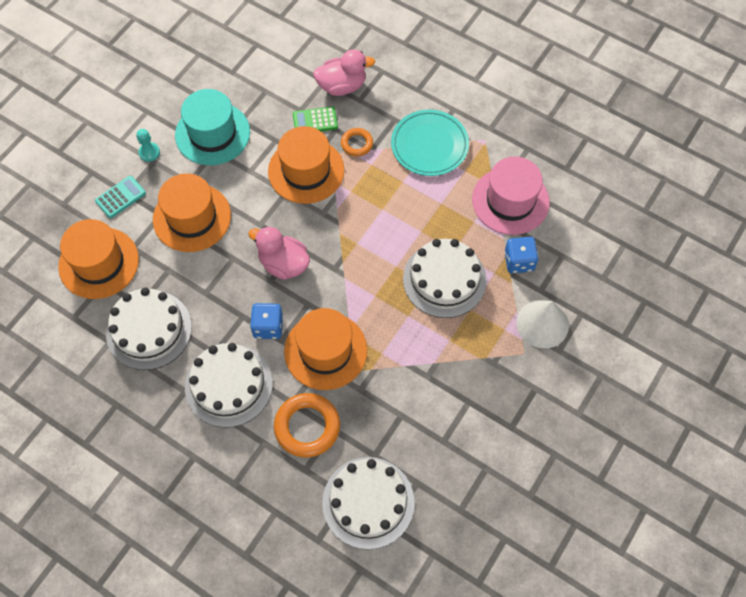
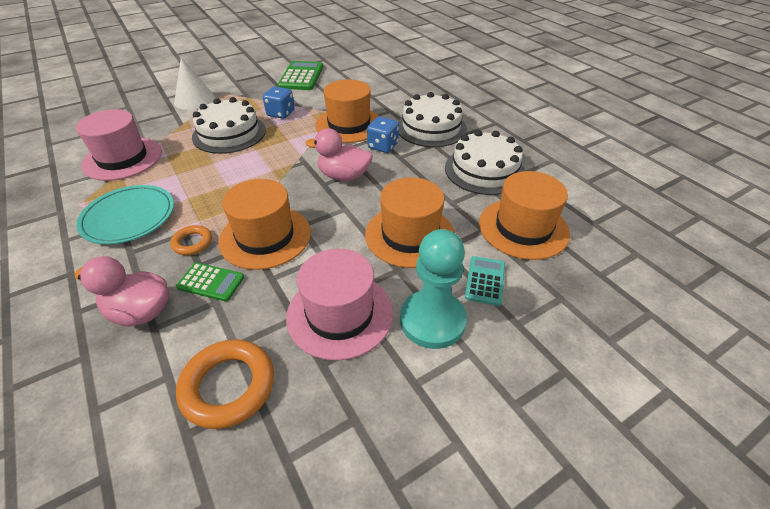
camera: 155 degrees left, 20 degrees down
(120, 197) = (485, 281): turquoise calculator -> turquoise calculator turned 120 degrees clockwise
(149, 152) = (432, 320): turquoise pawn -> turquoise pawn, size x2.20
(212, 133) = (340, 314): turquoise hat -> pink hat
(283, 264) = (344, 176): pink duck -> pink duck turned 135 degrees clockwise
(307, 427) = (387, 100): orange ring -> orange ring (228, 386)
(368, 502) = (372, 71): white cake -> none
(456, 440) = (301, 76): none -> green calculator
(519, 261) = (167, 127): blue dice -> blue dice (281, 113)

